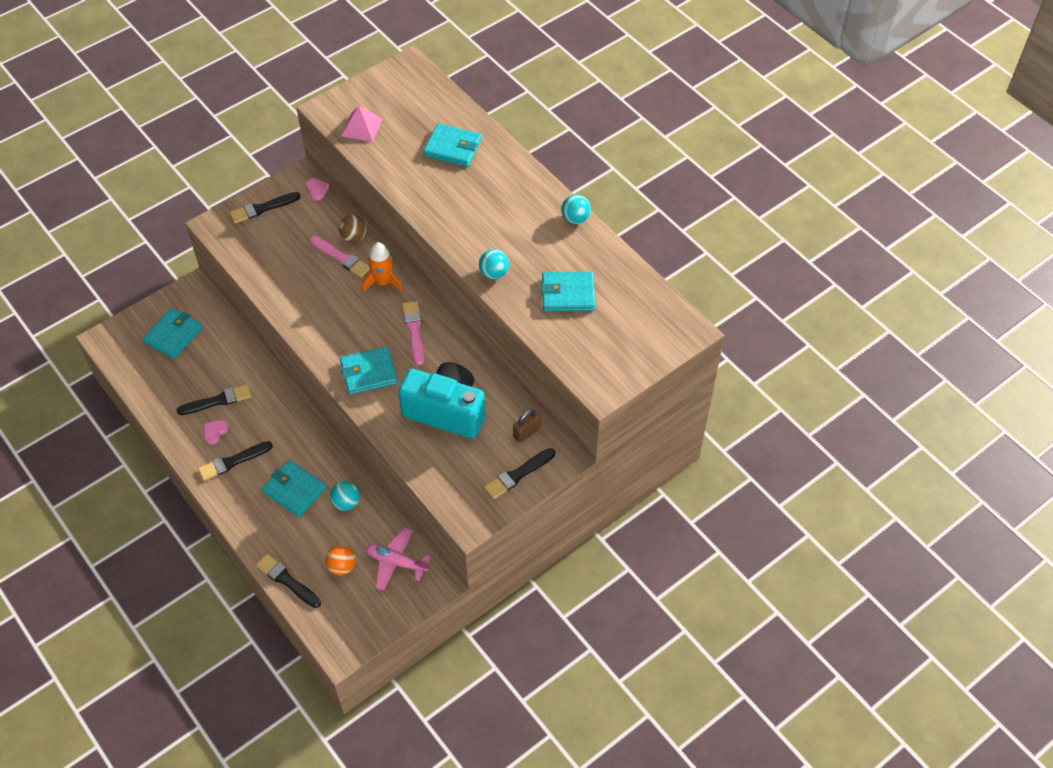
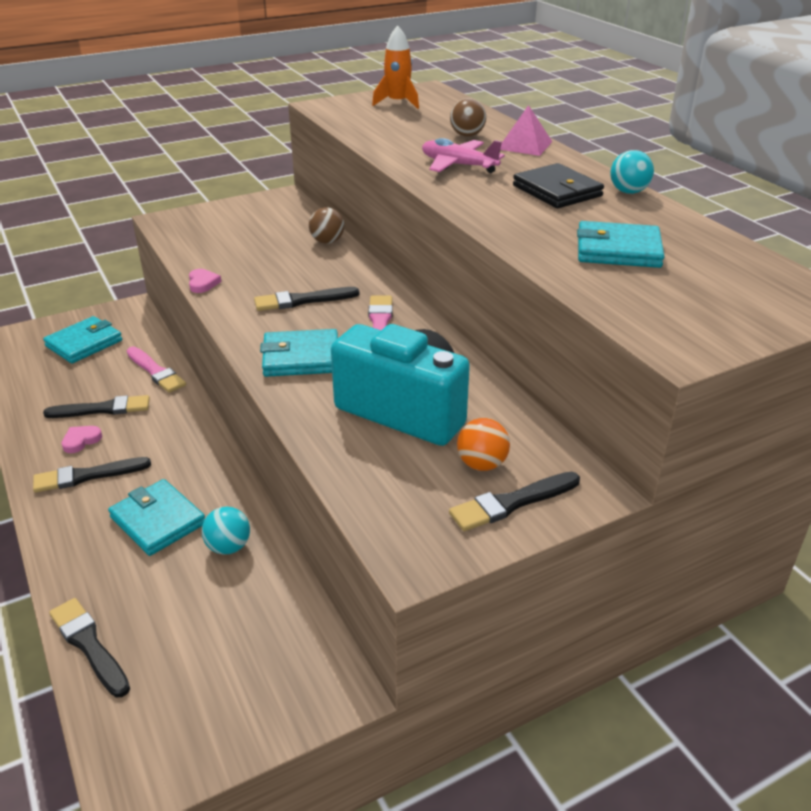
camera: 10 degrees right, 20 degrees down
(262, 208) = (227, 213): black brush -> black brush (302, 300)
(317, 190) = (297, 206): pink heart -> pink heart (203, 283)
(341, 258) = (305, 255): pink brush -> pink brush (156, 372)
(342, 566) = (188, 637): orange ball -> orange ball (482, 464)
(361, 127) = (359, 117): pink pyramid -> pink pyramid (525, 145)
(383, 282) = (351, 279): orange rocket -> orange rocket (398, 103)
(396, 562) = (280, 644): pink plane -> pink plane (458, 165)
(453, 148) = (467, 135): turquoise wallet -> brown ball
(494, 273) = (505, 224): turquoise ball -> none
(526, 224) = (557, 191): none -> black wallet
(526, 432) = (532, 449): brown padlock -> none

